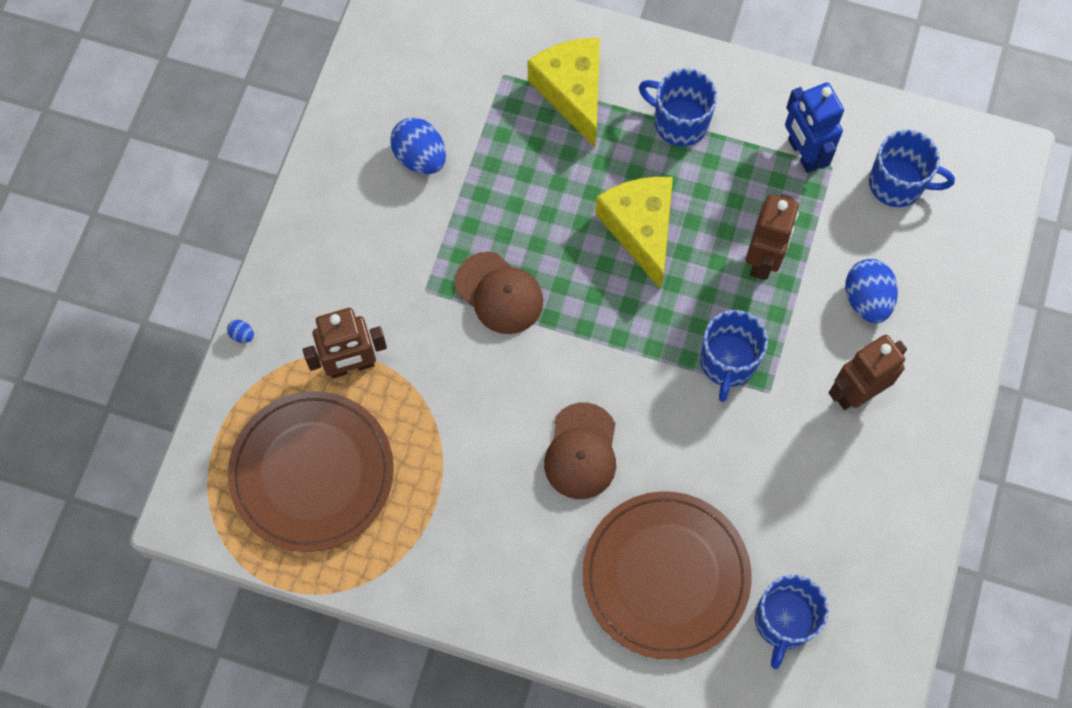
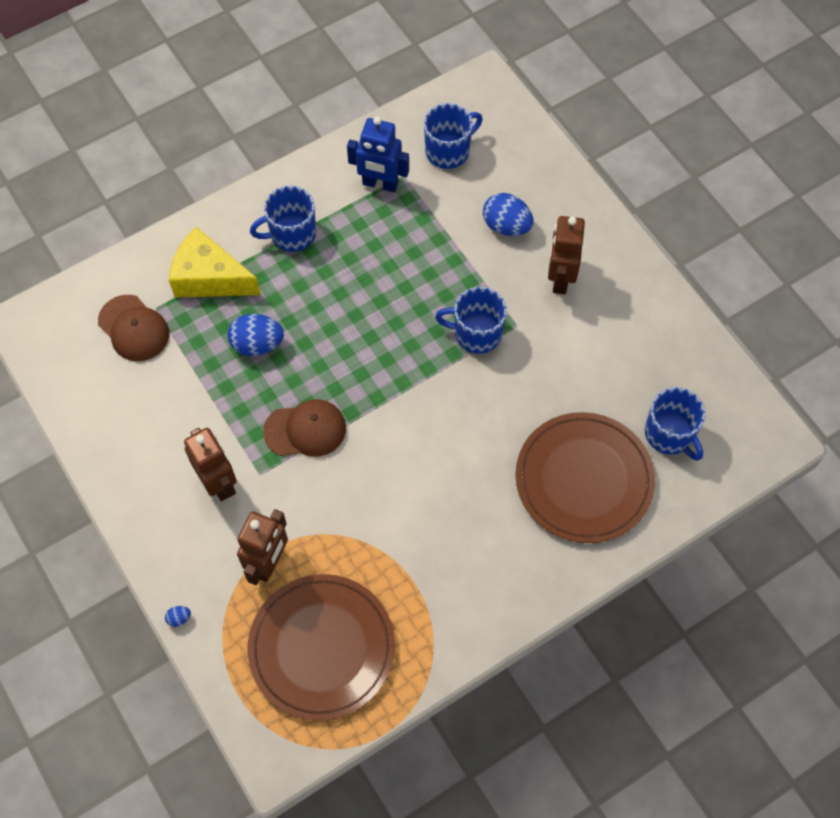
camera: 50 degrees left, 5 degrees down
(420, 157) = (163, 403): blue egg -> blue egg (257, 344)
(581, 451) = (458, 465): brown cap -> brown cap (134, 328)
(640, 229) = (342, 313): yellow cheese -> none
(728, 362) = (476, 333): blue mug -> blue mug turned 135 degrees clockwise
(763, 259) = (428, 260): brown robot -> brown robot (218, 483)

